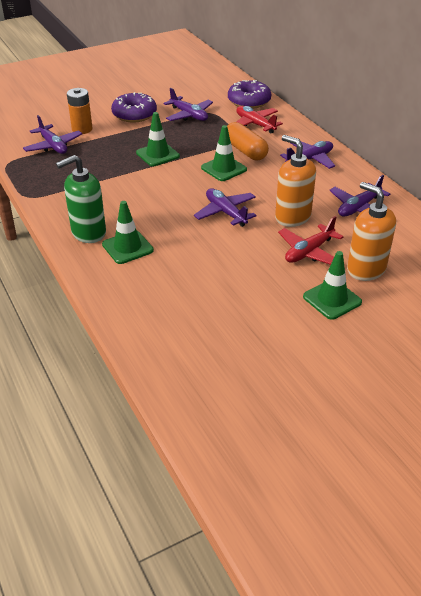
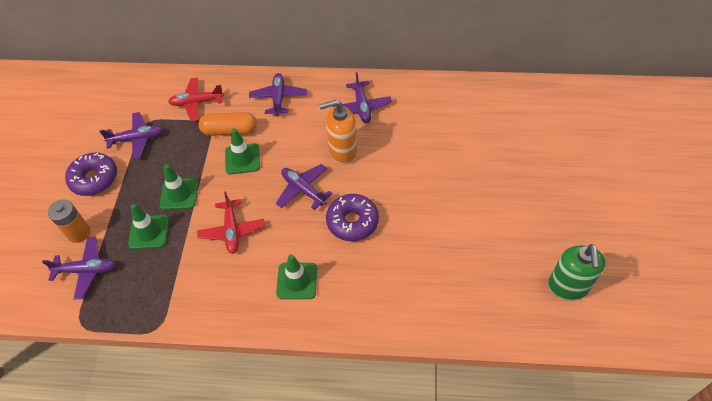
camera: 55 degrees left, 15 degrees up
(88, 233) = (254, 301): green soap dispenser -> green soap dispenser (568, 287)
(226, 212) = (303, 190): purple plane -> purple plane turned 45 degrees clockwise
(249, 101) = (156, 86): purple donut -> purple donut (352, 222)
(309, 252) = (390, 165): red plane -> red plane (232, 230)
(332, 299) = (448, 183): green traffic cone -> green traffic cone (149, 232)
(366, 269) = (431, 145): orange soap dispenser -> none

